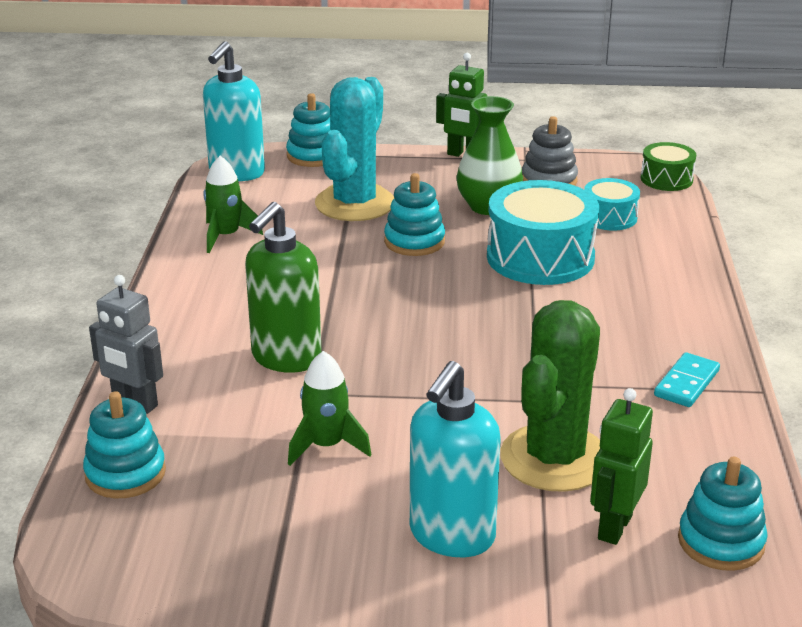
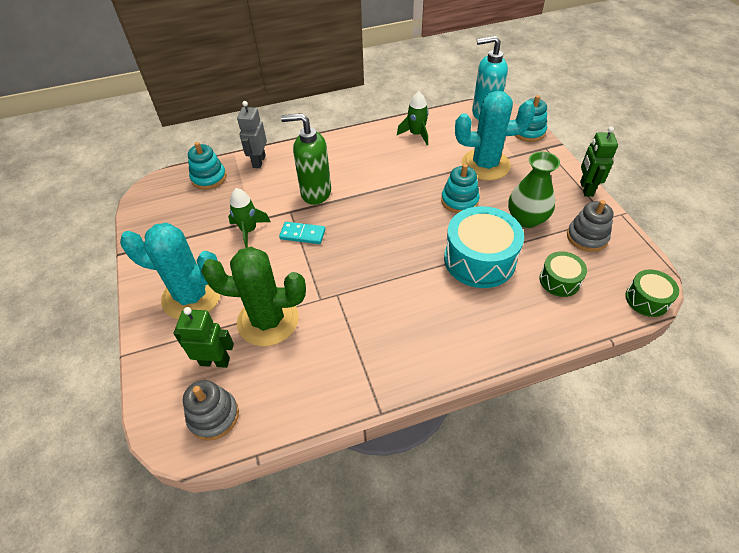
camera: 70 degrees right, 20 degrees up
(451, 536) = (192, 296): turquoise soap dispenser -> turquoise cactus
(609, 217) = (559, 280): turquoise drum -> green drum
(687, 383) = (370, 367): turquoise domino -> turquoise domino (302, 234)
(721, 542) = (213, 416): turquoise stacking toy -> grey stacking toy

